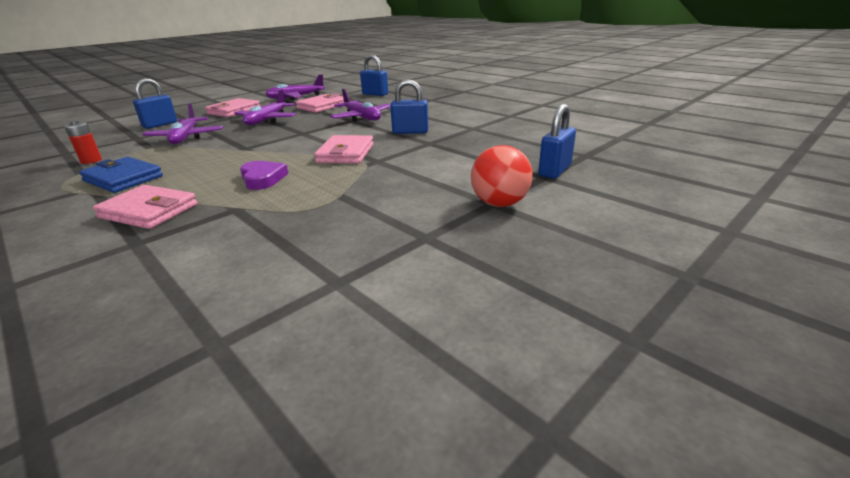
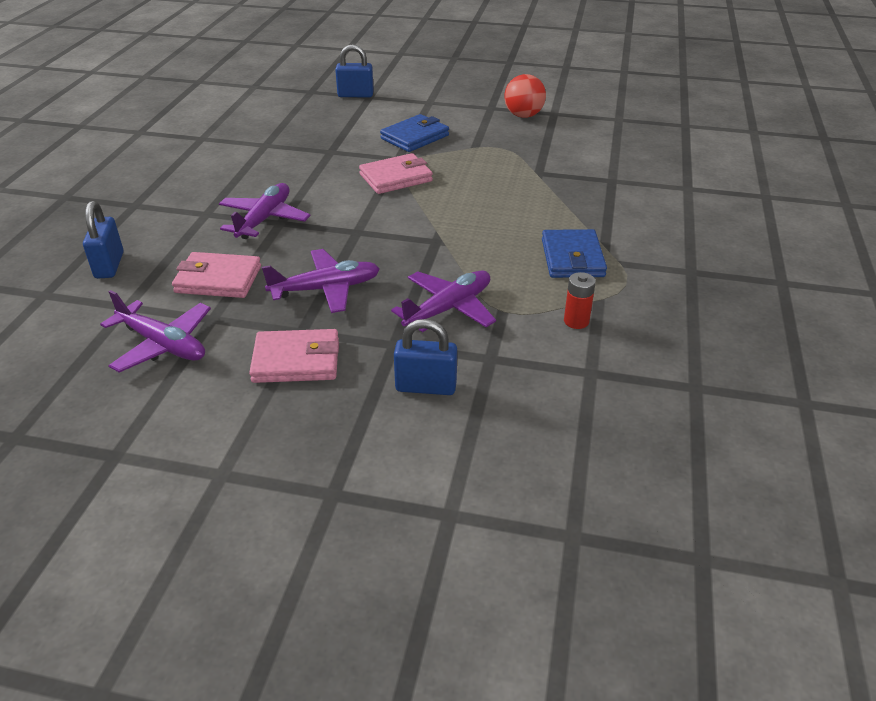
camera: 125 degrees left, 10 degrees up
(149, 211) = (586, 202): pink wallet -> none
(263, 179) = (487, 188): purple heart -> none
(407, 175) = (415, 137): none -> blue wallet
(410, 132) = (303, 170): blue padlock -> none
(499, 203) = (428, 100): red ball -> red ball (523, 115)

